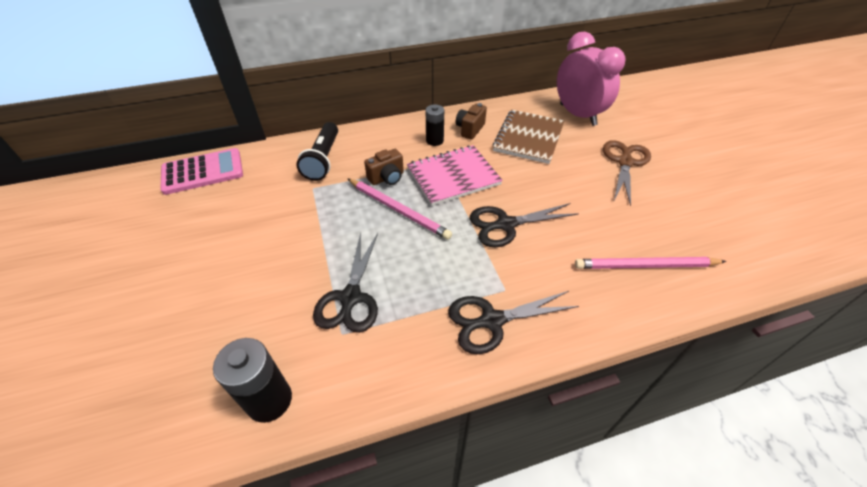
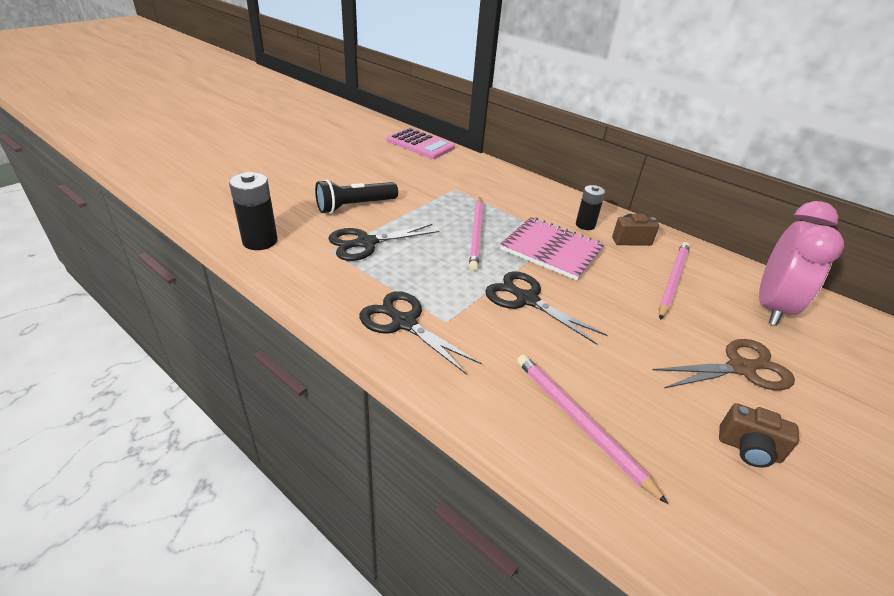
camera: 55 degrees right, 10 degrees down
(323, 160) = (489, 182): black flashlight -> black flashlight (354, 206)
(387, 178) = (506, 217): brown camera -> brown camera (748, 449)
(528, 138) = (672, 280): brown notebook -> pink pencil

